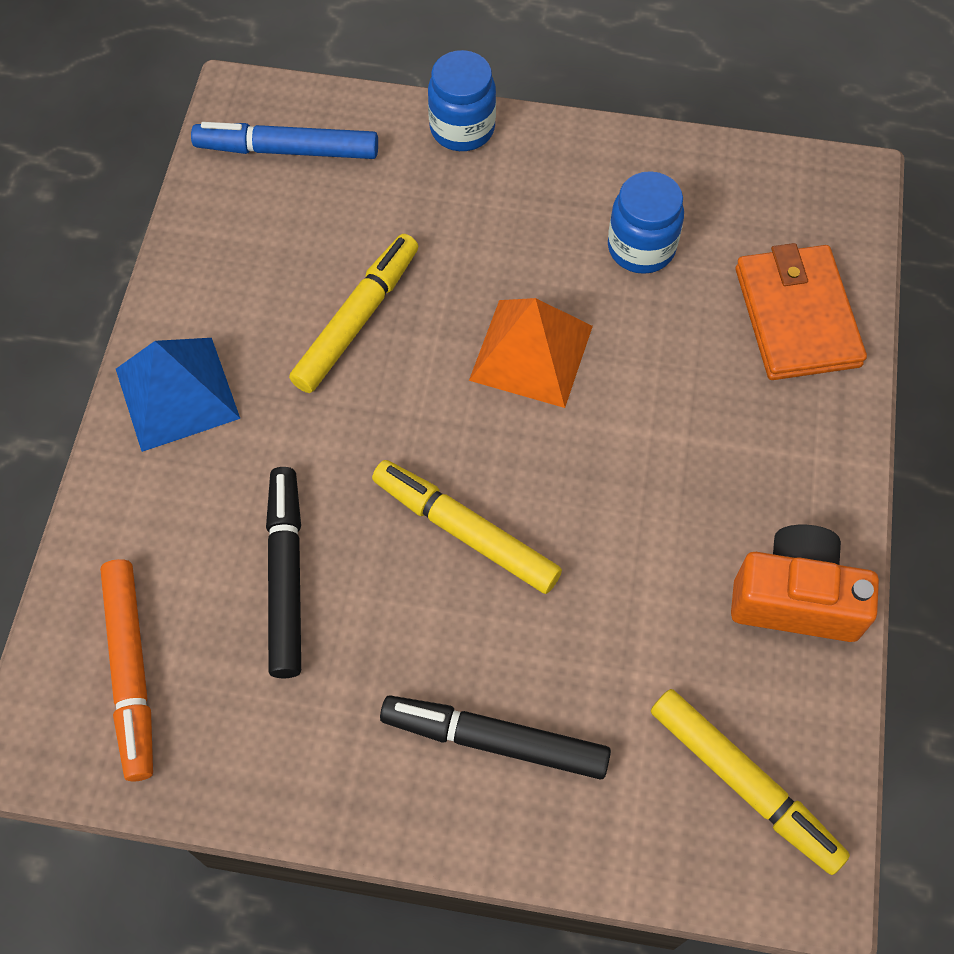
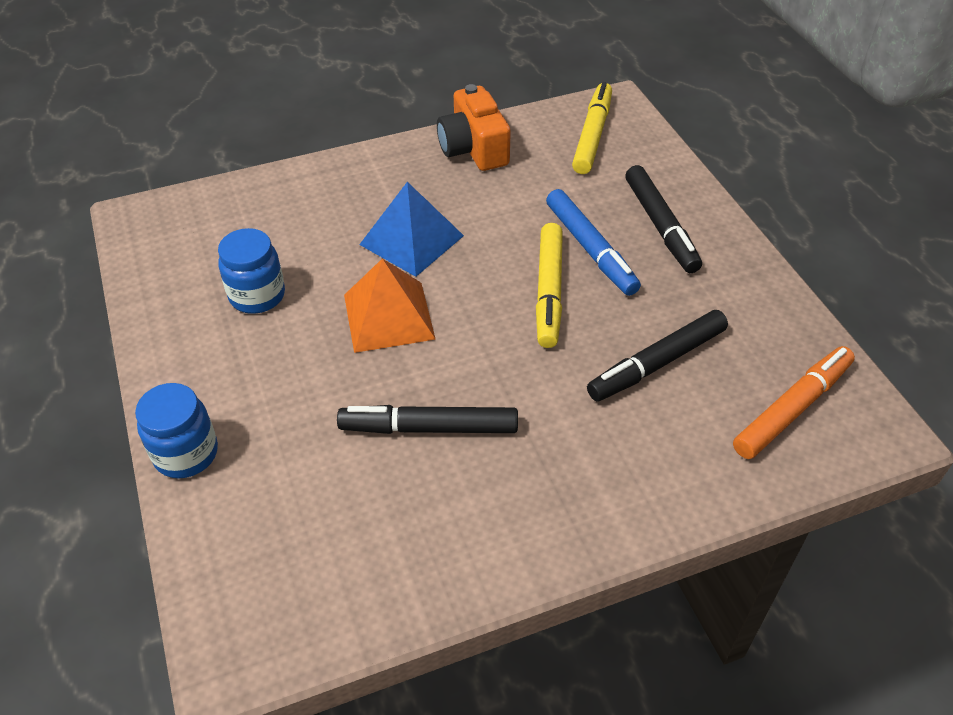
camera: 120 degrees left, 15 degrees down
(177, 393) = (579, 510): blue pyramid -> blue pyramid (411, 240)
(287, 150) = (278, 576): blue marker -> blue marker (591, 249)
(356, 319) = (429, 428): yellow marker -> black marker
(796, 316) = (273, 205): orange wallet -> none

